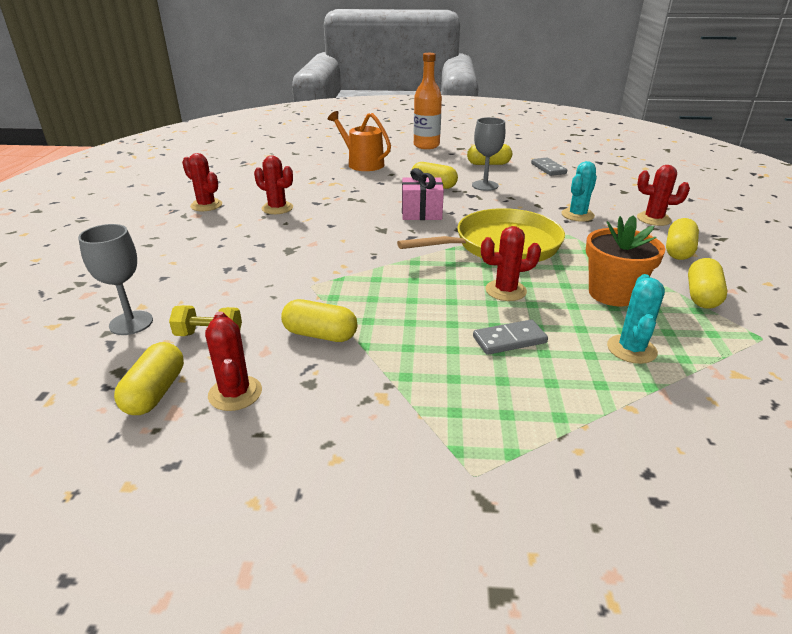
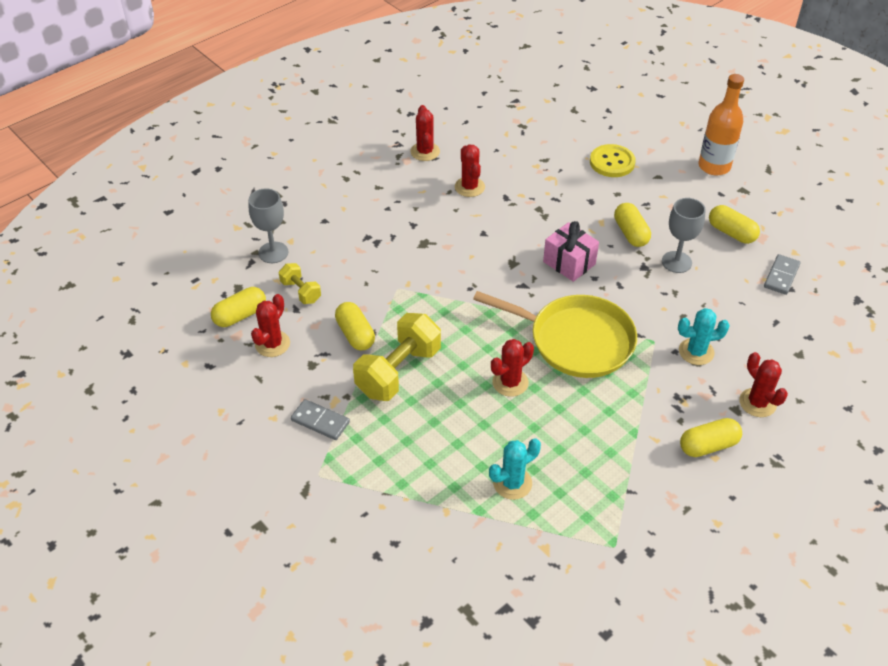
camera: 45 degrees right, 15 degrees up
(362, 164) = (612, 162): orange watering can -> yellow button
(406, 336) = (398, 371): none -> yellow dumbbell
(505, 290) = (510, 382): red cactus -> red cactus turned 75 degrees counterclockwise
(509, 340) = (452, 420): grey domino -> grey domino (320, 421)
(612, 293) = (578, 439): orange flower pot -> none
(702, 296) = (640, 490): yellow capsule -> none

